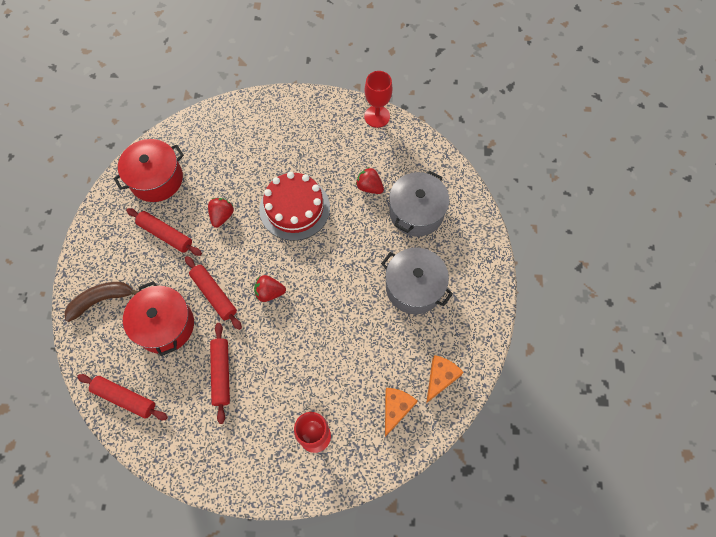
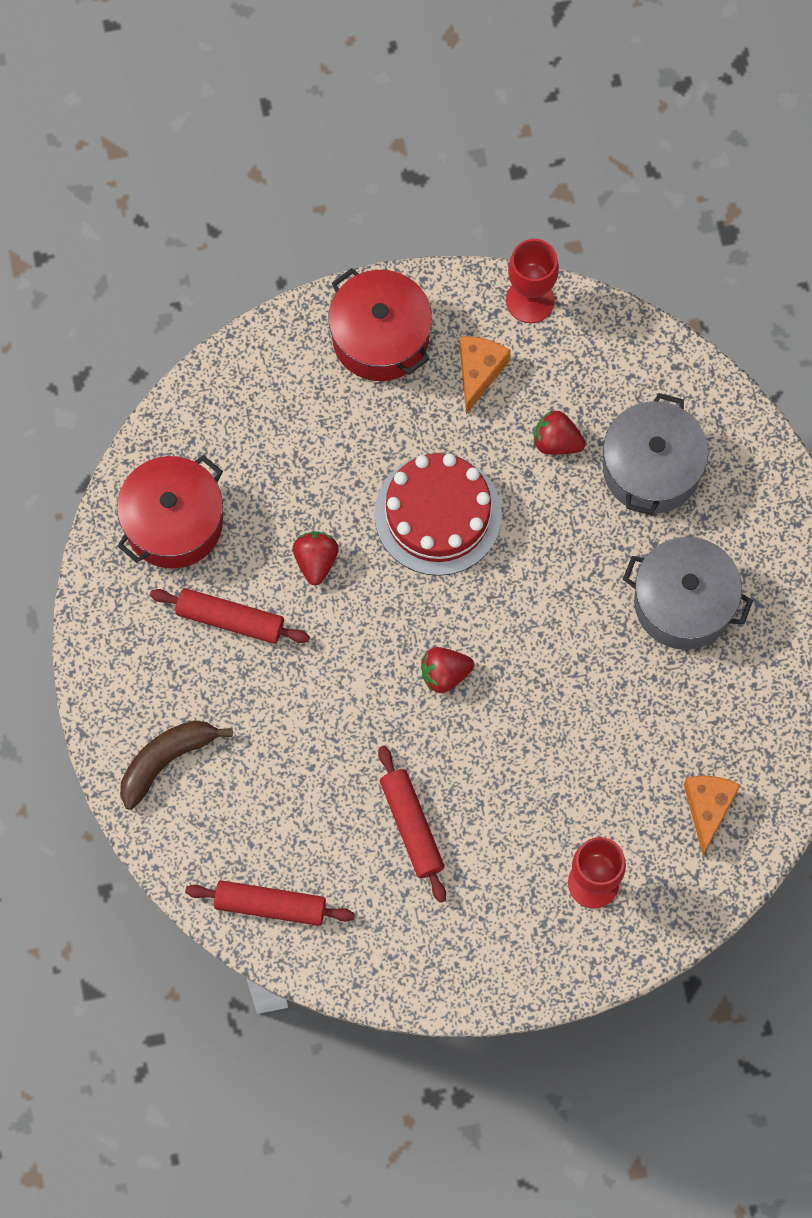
camera: 15 degrees left, 5 degrees up
(165, 325) = (290, 773): red pot -> red pot (380, 337)
(214, 294) = (353, 701): red rolling pin -> none
(440, 378) = (765, 741): orange cheese -> orange cheese (479, 372)

